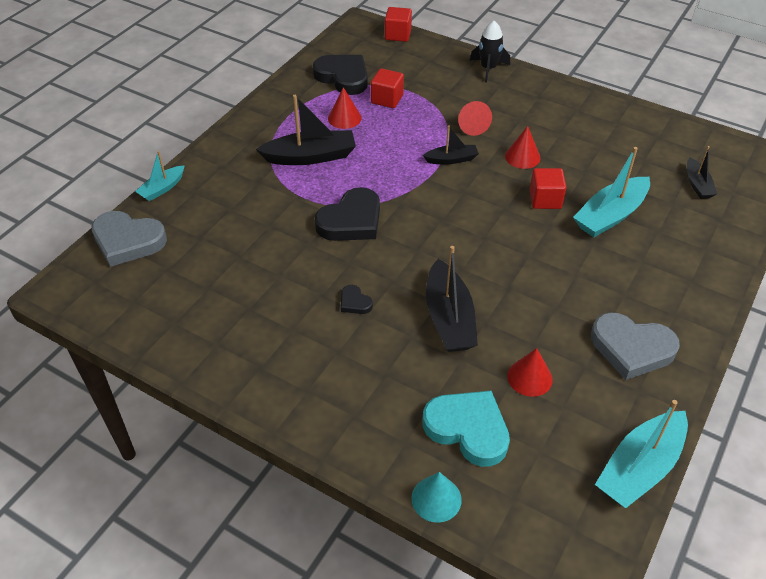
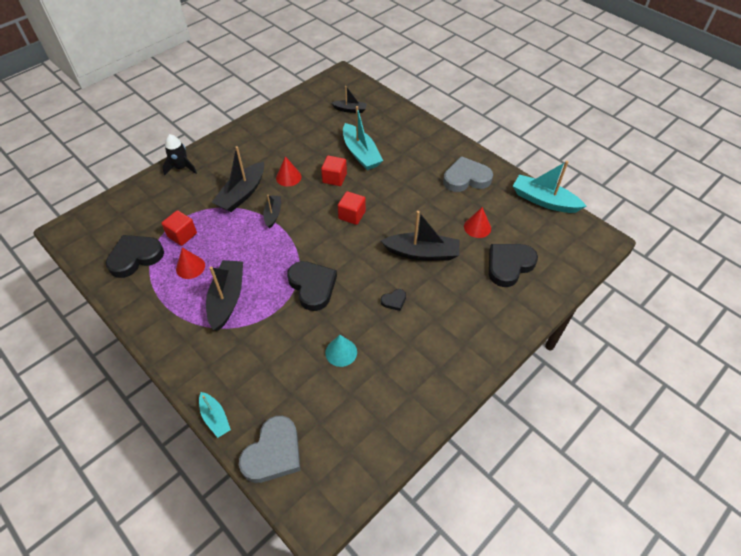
camera: 75 degrees left, 5 degrees up
(398, 35) = (100, 209): red cube -> red cube (352, 215)
(436, 499) = (554, 292): turquoise cone -> turquoise cone (341, 352)
(468, 429) = (509, 265): turquoise heart -> black heart
(472, 126) = (242, 194): red cone -> black boat
(631, 348) = (466, 178): grey heart -> grey heart turned 135 degrees counterclockwise
(640, 468) = (544, 200): turquoise boat -> turquoise boat turned 150 degrees clockwise

